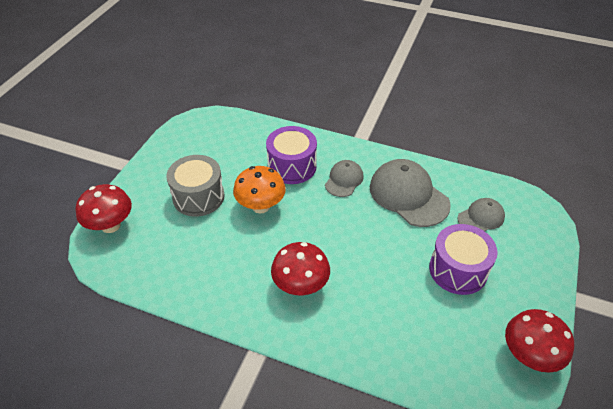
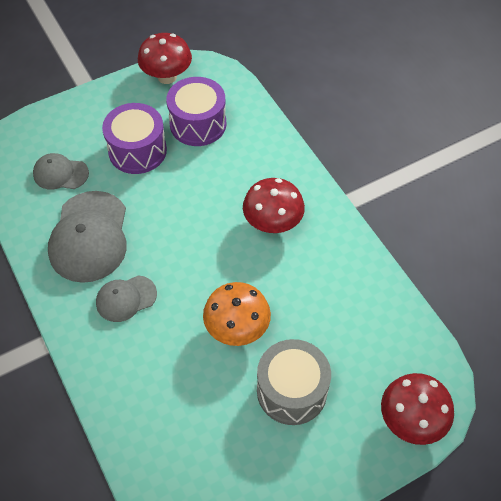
camera: 140 degrees left, 10 degrees up
(292, 166) = (158, 357): purple drum -> purple drum (198, 124)

